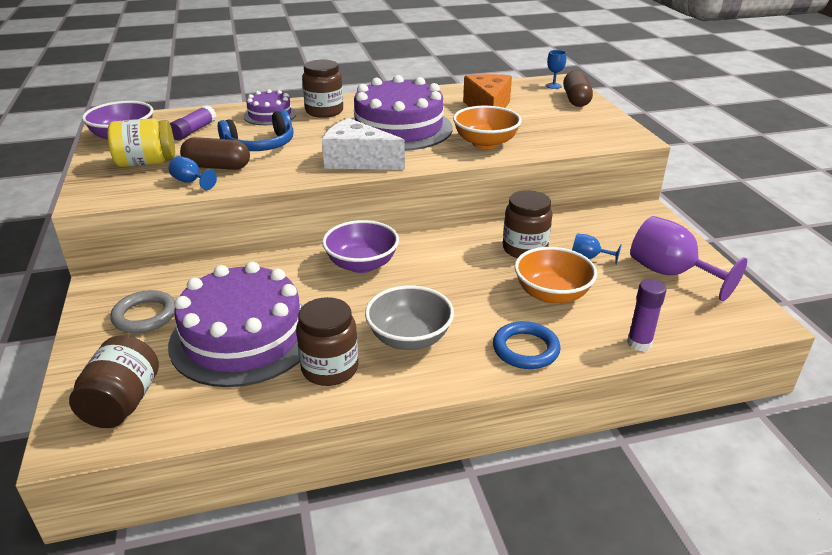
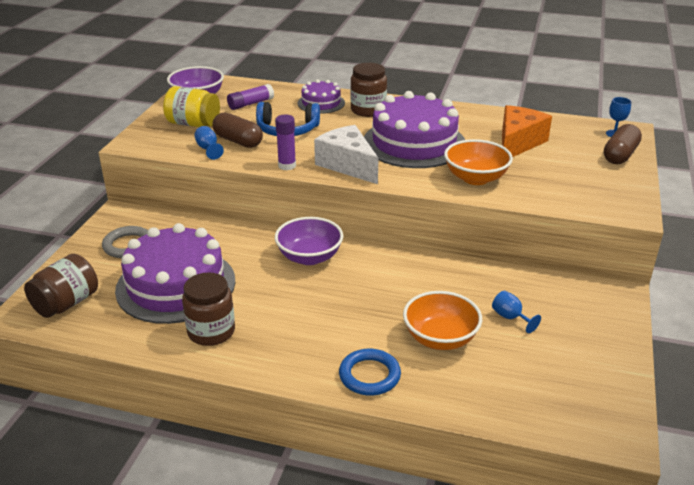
camera: 30 degrees right, 0 degrees up
(409, 338) = (288, 331): grey bowl -> none
(524, 249) = (458, 289): brown jar -> none
(639, 343) = (473, 410): purple glue stick -> purple glue stick (287, 166)
(670, 273) = (575, 360): purple goblet -> none

